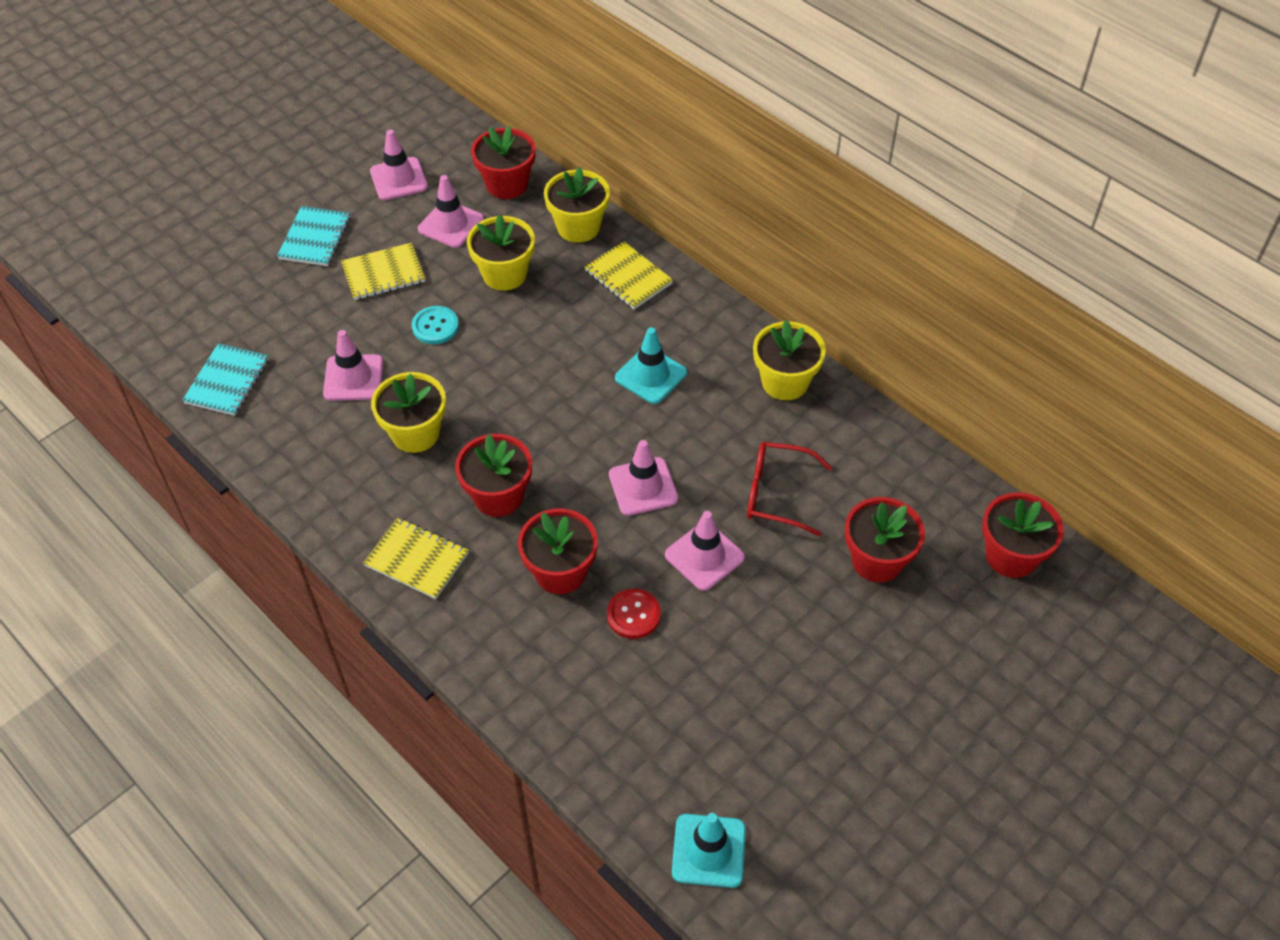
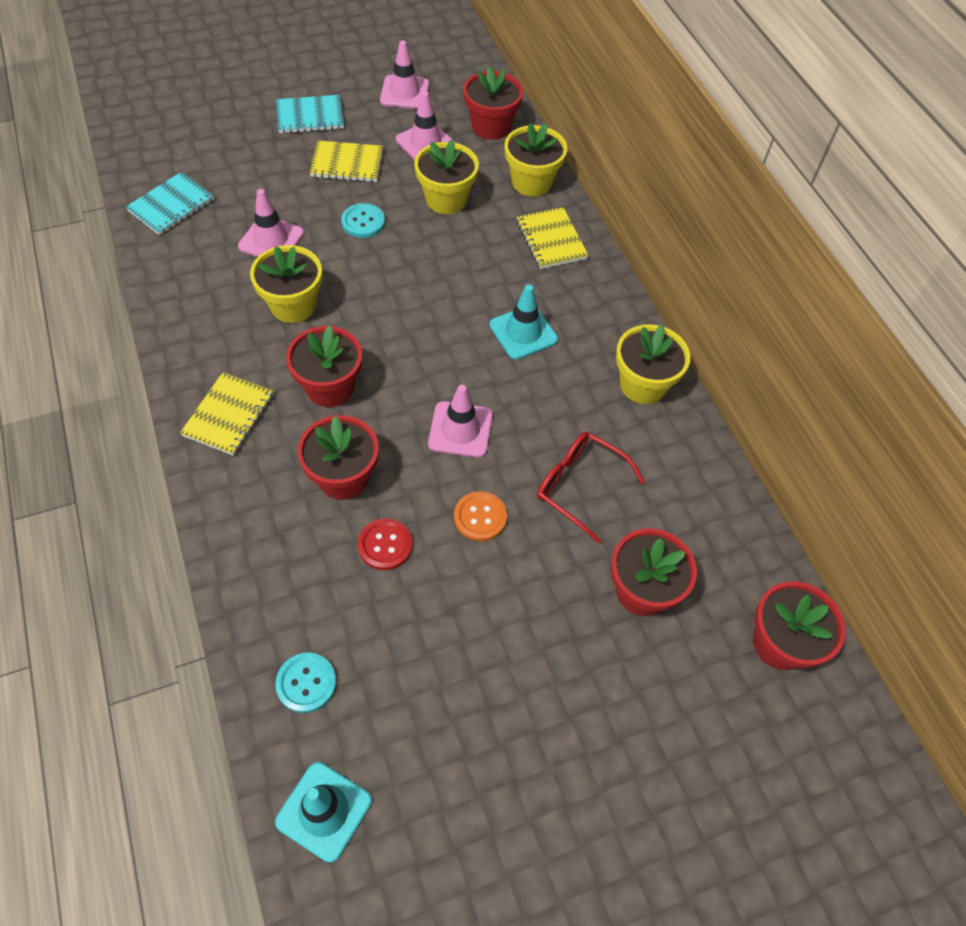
camera: 20 degrees right, 5 degrees up
(315, 238) = (310, 116): turquoise notebook -> turquoise notebook turned 45 degrees clockwise
(417, 559) = (229, 415): yellow notebook -> yellow notebook turned 60 degrees clockwise
(632, 758) = (306, 683): none -> turquoise button
(704, 556) = (480, 517): pink traffic cone -> orange button

